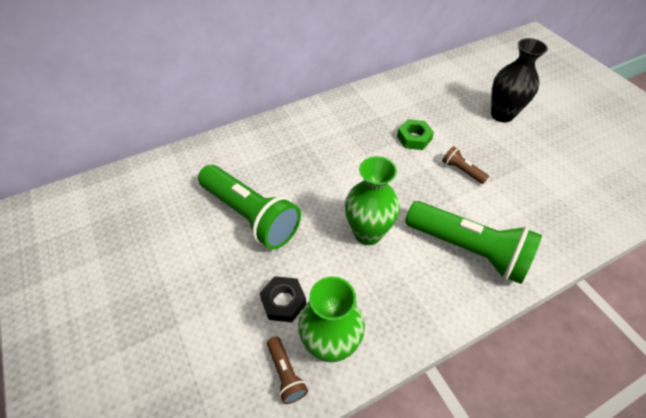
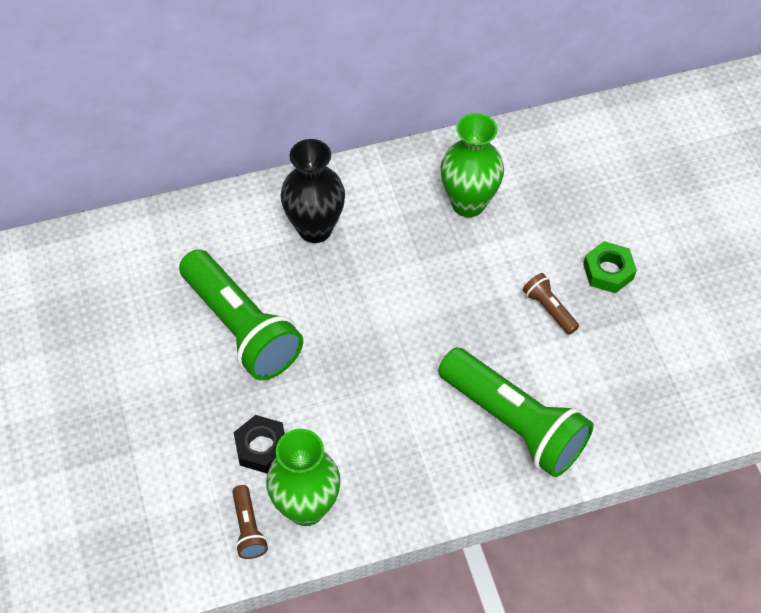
camera: 10 degrees right, 5 degrees up
(367, 233) = (389, 378): green vase -> green vase (468, 203)
(414, 138) = (498, 245): green nut -> green nut (608, 271)
(502, 115) = (647, 226): black vase -> black vase (315, 228)

